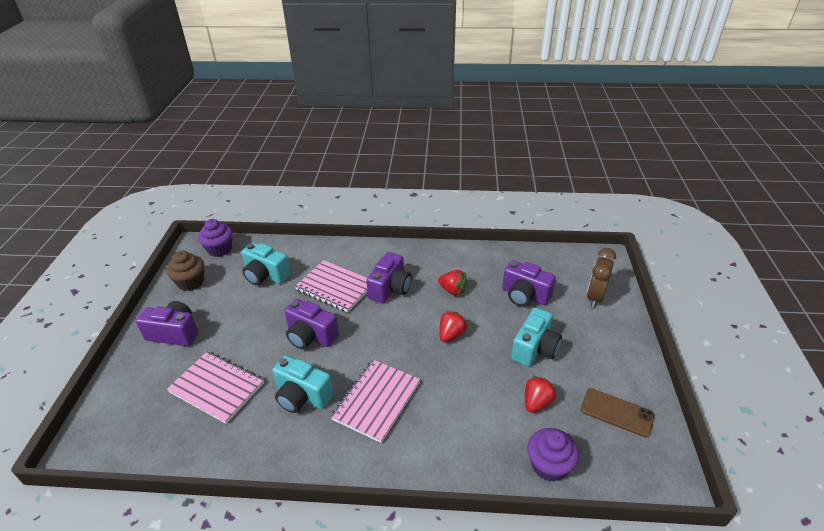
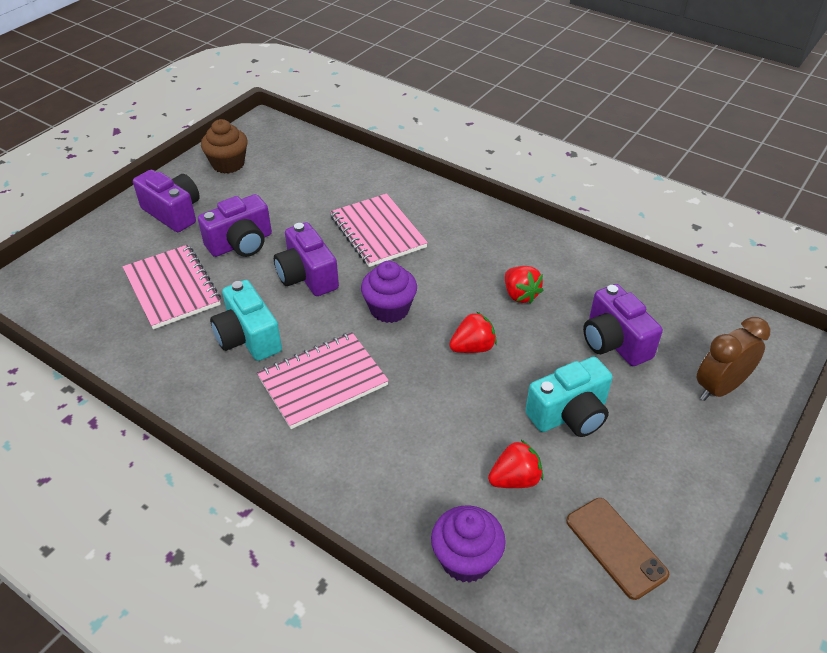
camera: 30 degrees right, 5 degrees up
(220, 249) = (284, 138): purple cupcake -> purple cupcake (389, 309)
(265, 275) = (311, 187): turquoise camera -> none
(390, 288) = (442, 260): purple camera -> purple camera (241, 244)

